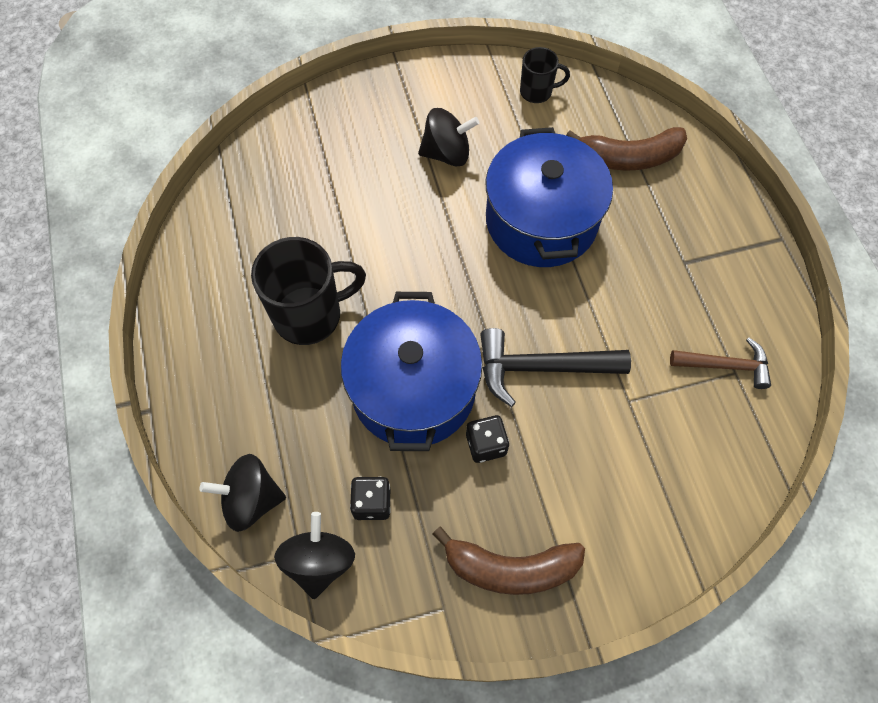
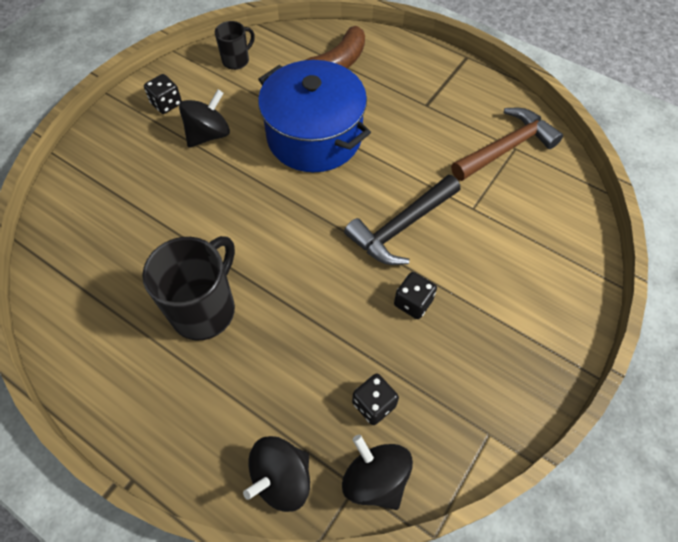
camera: 40 degrees left, 5 degrees down
(413, 389) = (330, 304): blue pot -> none
(436, 97) = (166, 104): none -> black dice
(510, 568) = (505, 370): brown banana -> none
(725, 365) = (506, 148): brown hammer -> brown hammer, size x1.52

